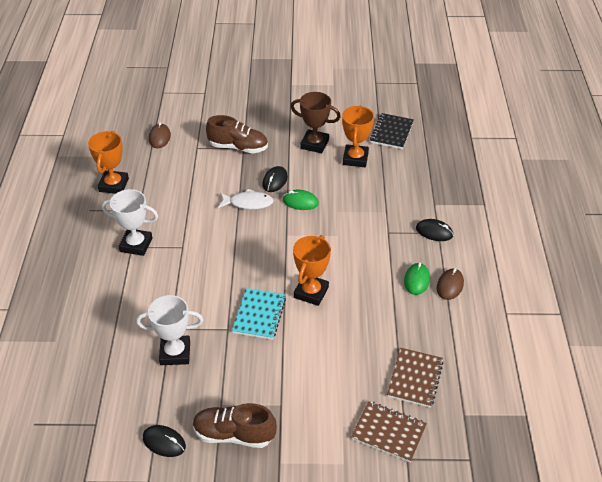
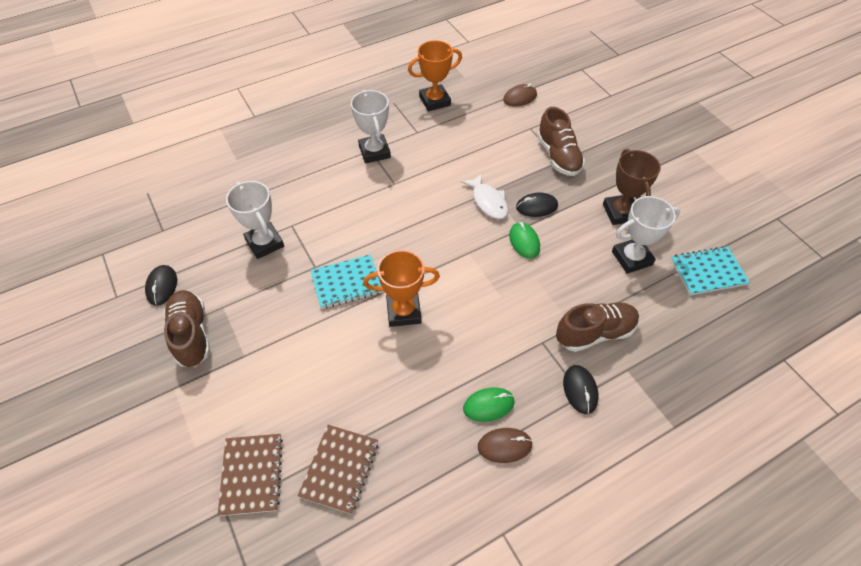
camera: 60 degrees right, 10 degrees up
(355, 159) = (631, 258): orange trophy -> white trophy
(391, 132) = (707, 272): black notebook -> turquoise notebook
(398, 204) = (595, 333): none -> brown shoe
(415, 379) = (340, 469): brown notebook -> brown notebook turned 60 degrees counterclockwise

